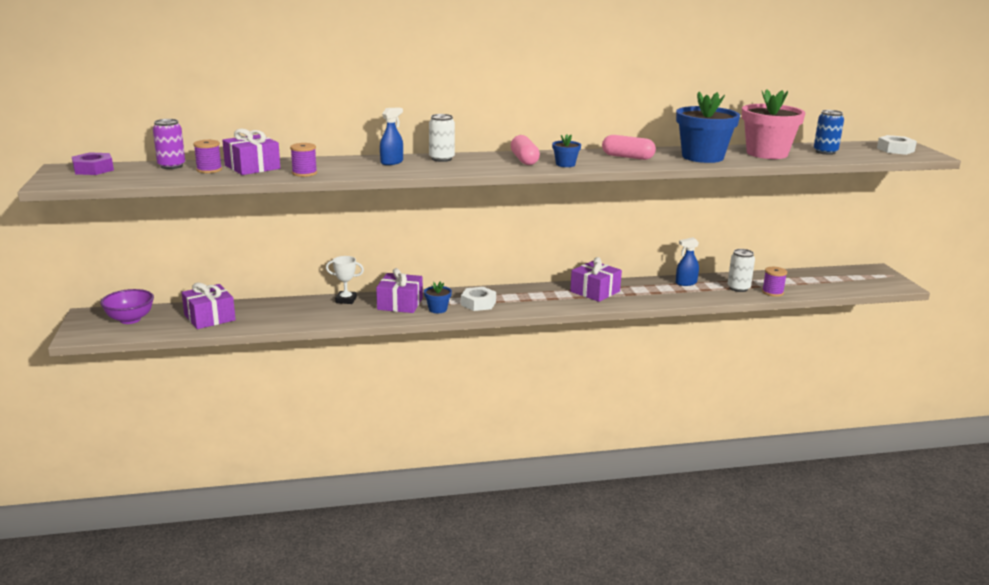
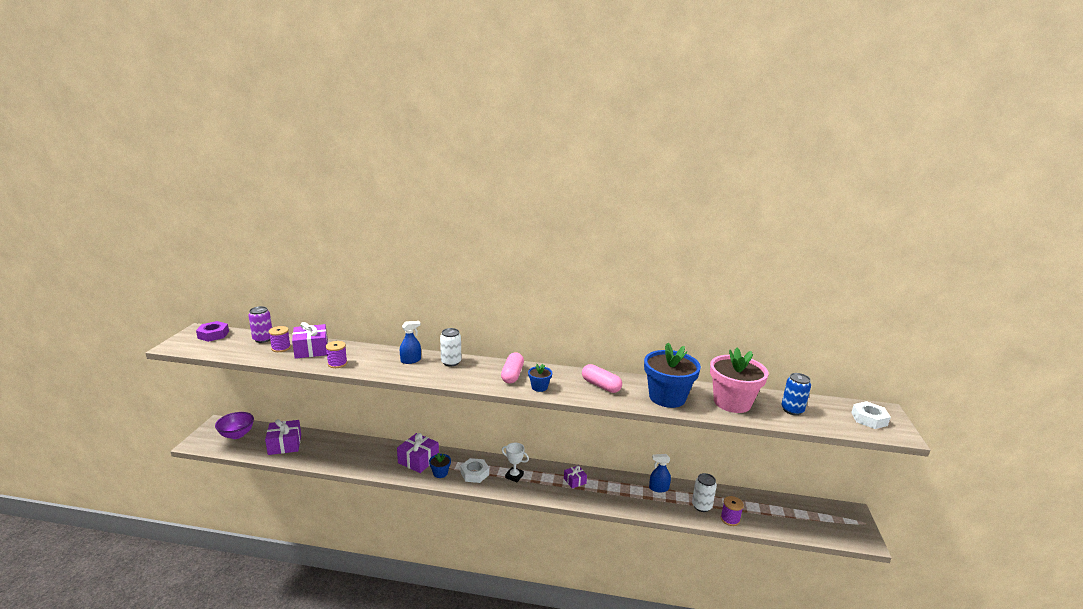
camera: 20 degrees right, 0 degrees up
(346, 300) = (385, 447): white trophy -> white trophy (514, 476)
(595, 291) = (574, 481): purple gift -> purple gift, size x0.56

